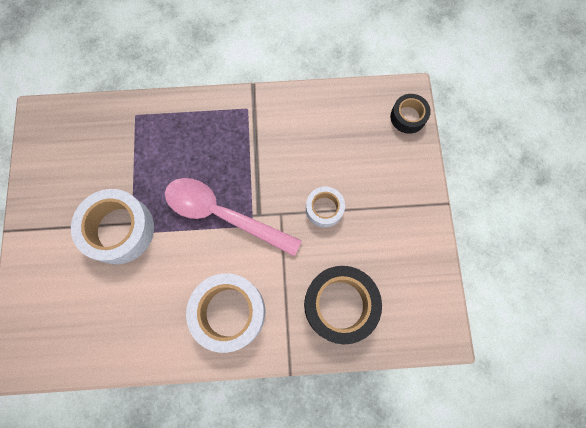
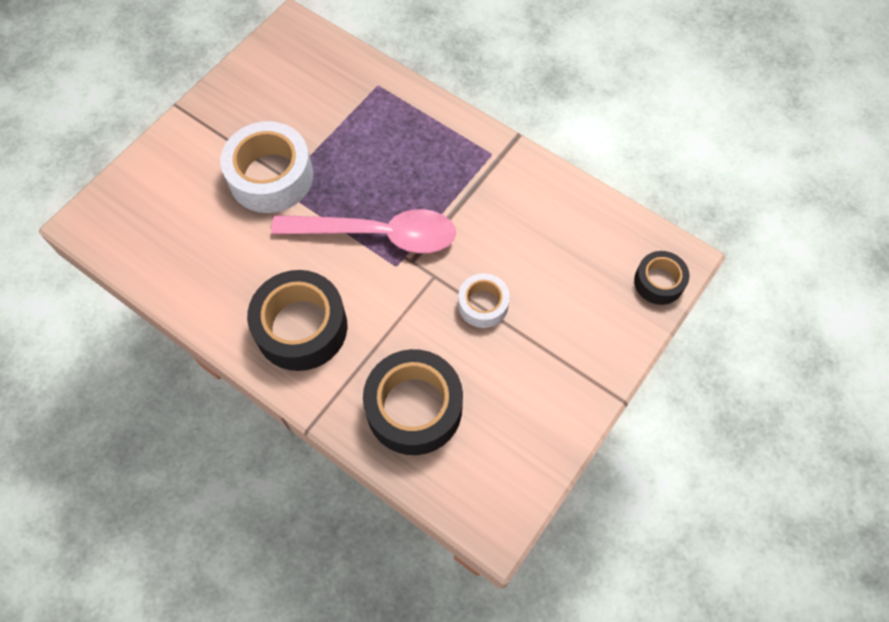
camera: 40 degrees right, 10 degrees down
(223, 215) = (377, 235): pink spoon -> pink spoon turned 120 degrees clockwise
(229, 312) = (301, 327): white tape -> black tape

